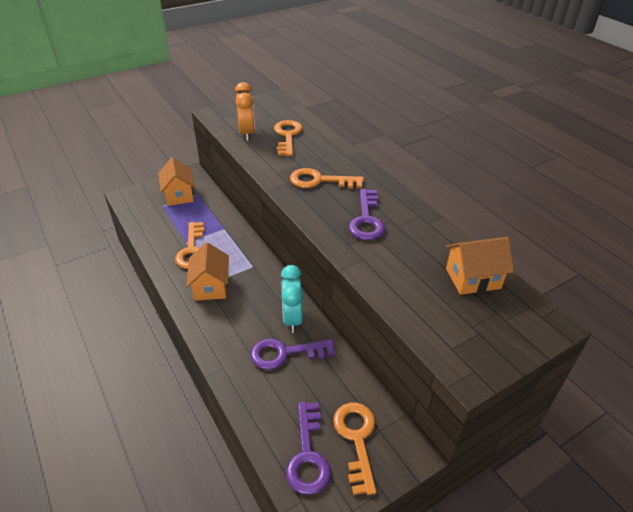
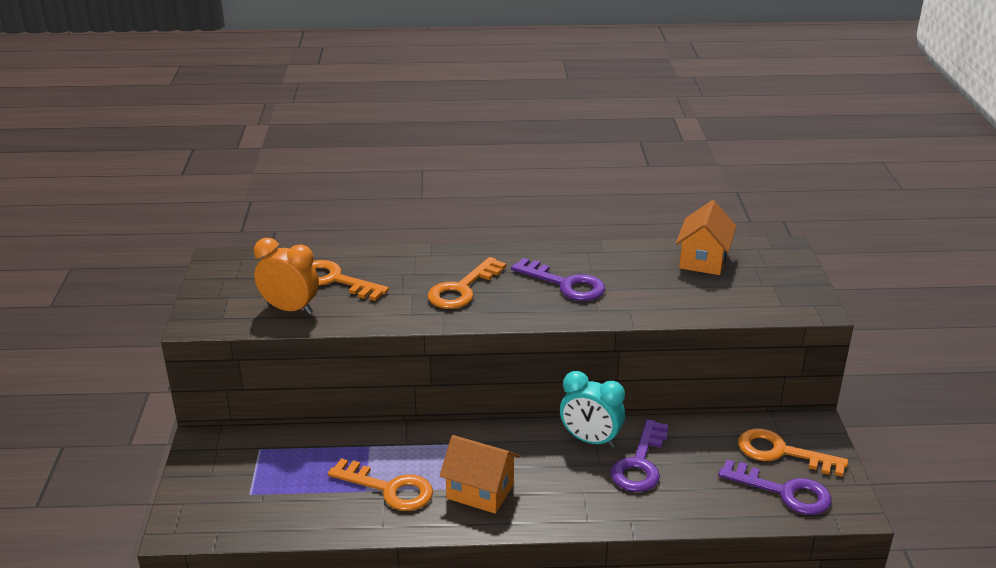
camera: 60 degrees left, 10 degrees down
(179, 195) = (242, 468): orange house -> none

